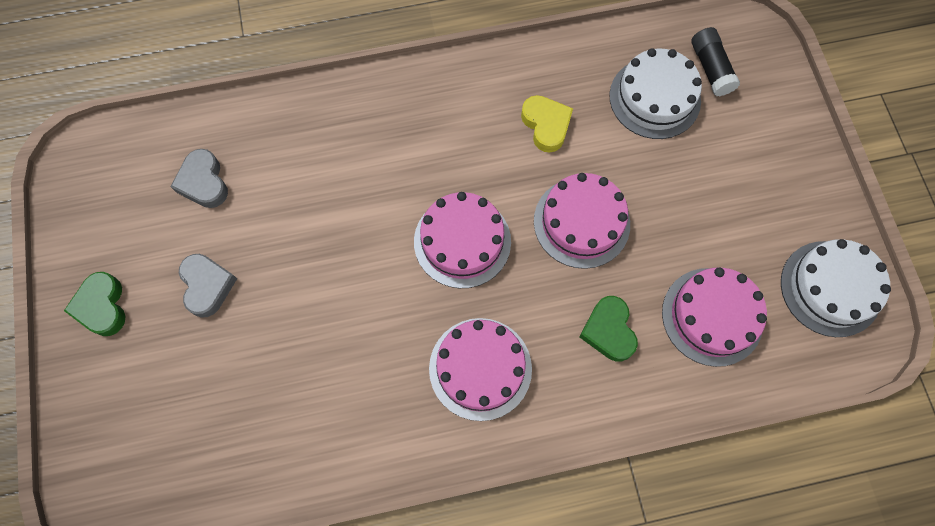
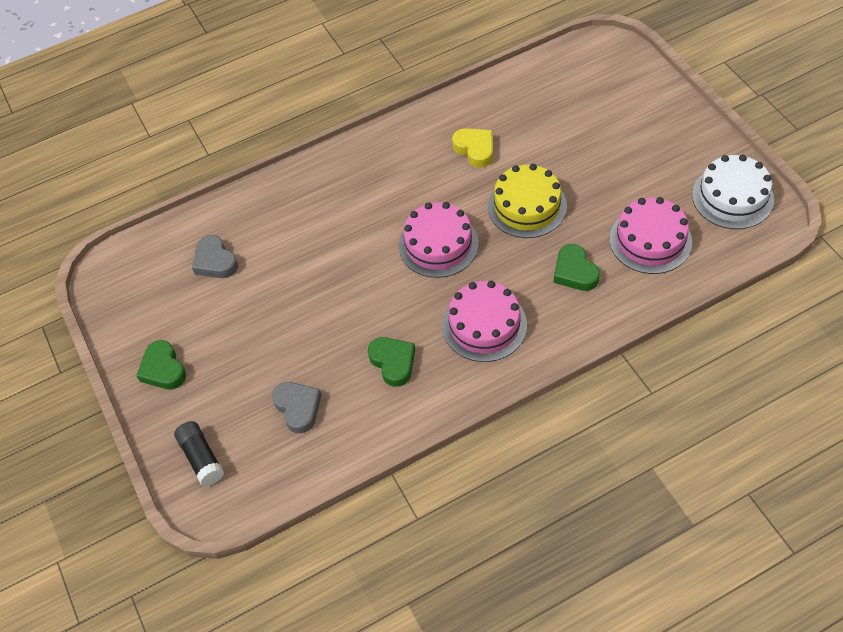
camera: 10 degrees left, 15 degrees down
(207, 286) = (245, 331): grey heart -> grey heart (298, 408)
(360, 384) = (393, 362): none -> green heart
(581, 222) = (527, 206): pink cake -> yellow cake
(654, 98) = (552, 109): white cake -> none
(710, 68) = (588, 78): black glue stick -> black glue stick (202, 458)

